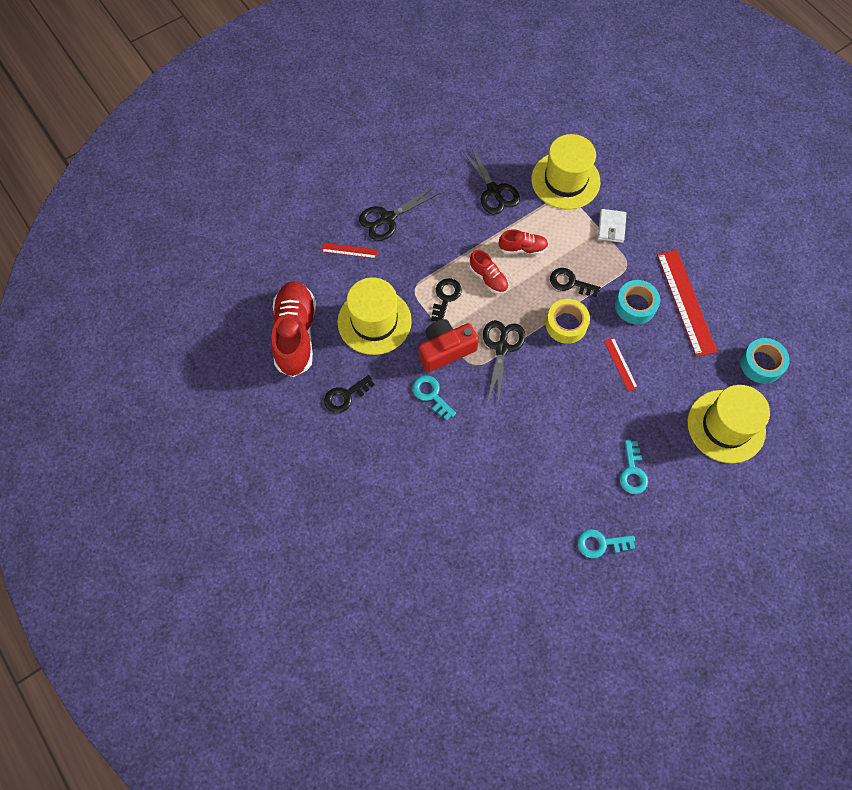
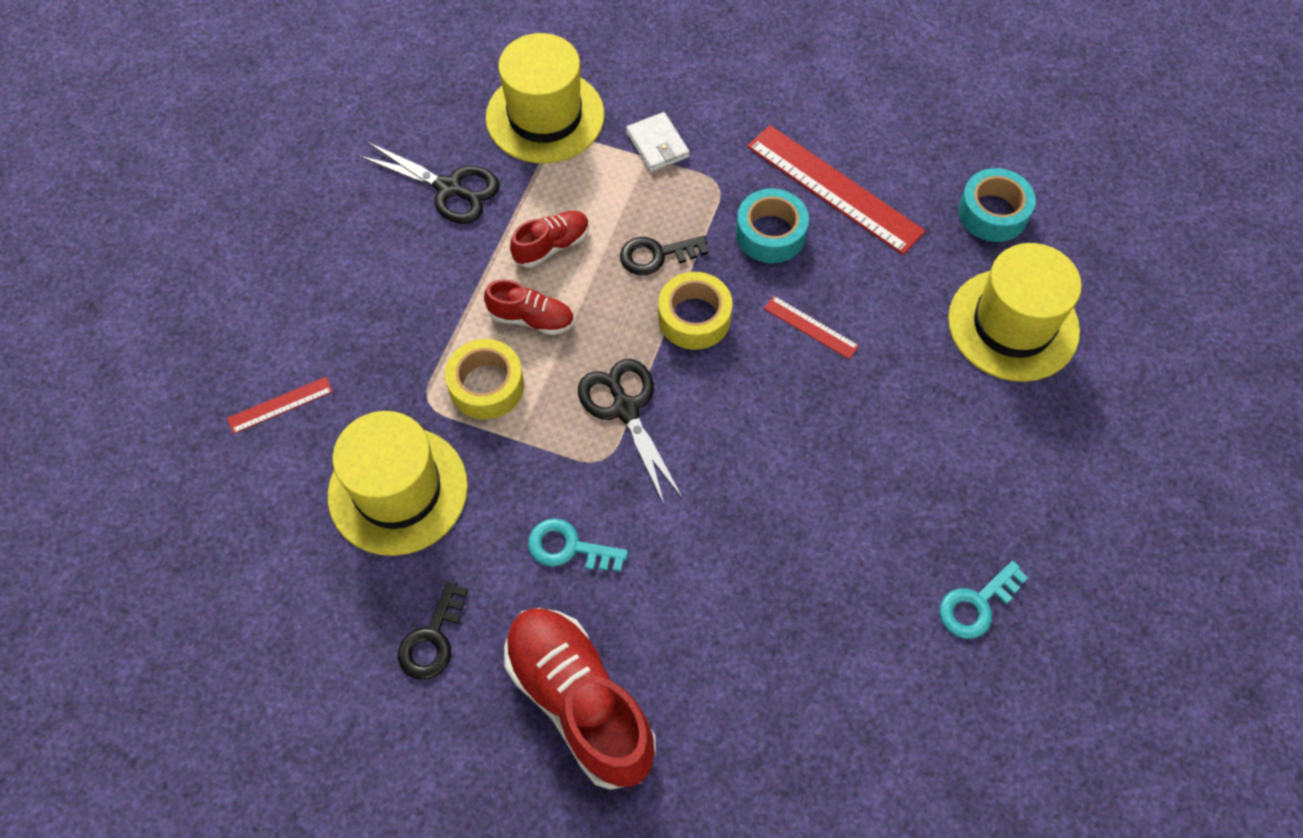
camera: 35 degrees left, 5 degrees down
(295, 334) = (279, 592): red shoe -> red shoe (580, 702)
(387, 218) = (309, 321): black scissors -> none
(445, 297) = (486, 386): black key -> yellow tape
(445, 350) = (542, 465): red camera -> none
(632, 472) = (941, 470): turquoise key -> none

